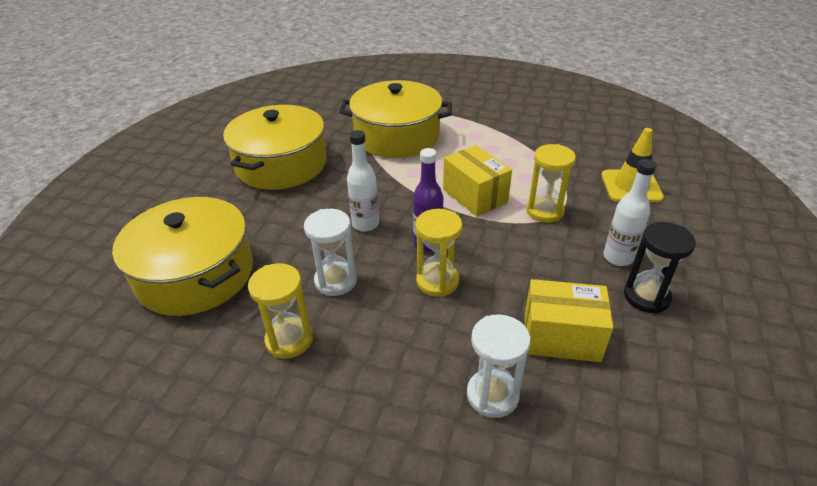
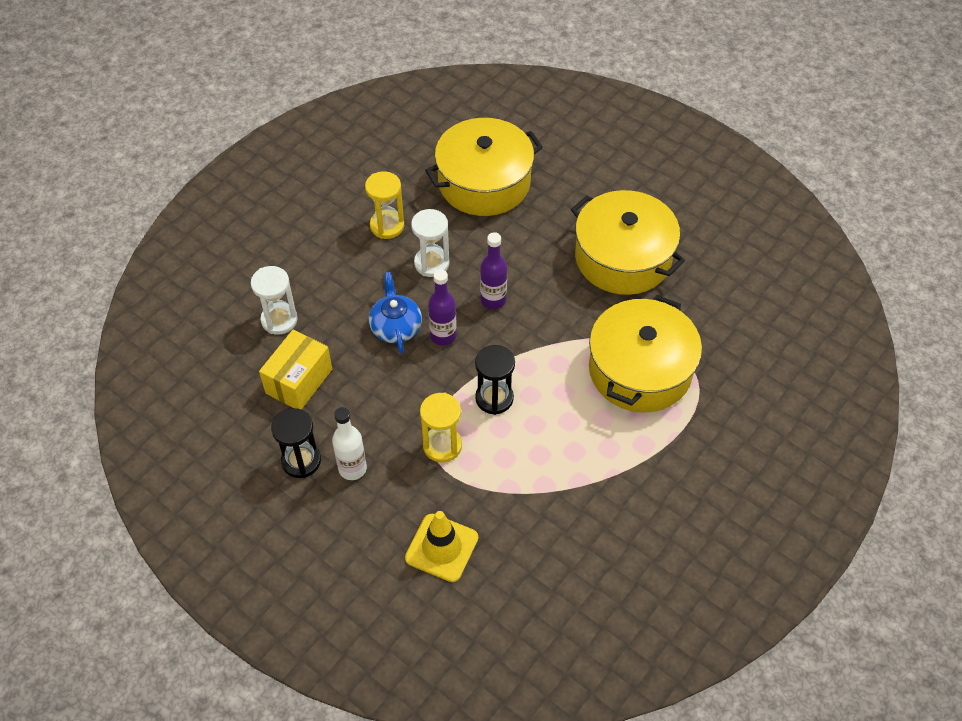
camera: 110 degrees right, 15 degrees up
(365, 224) = (493, 300): white bottle -> purple bottle
(437, 281) = (396, 327): yellow hourglass -> blue teapot
(475, 196) = (494, 398): yellow box -> black hourglass

